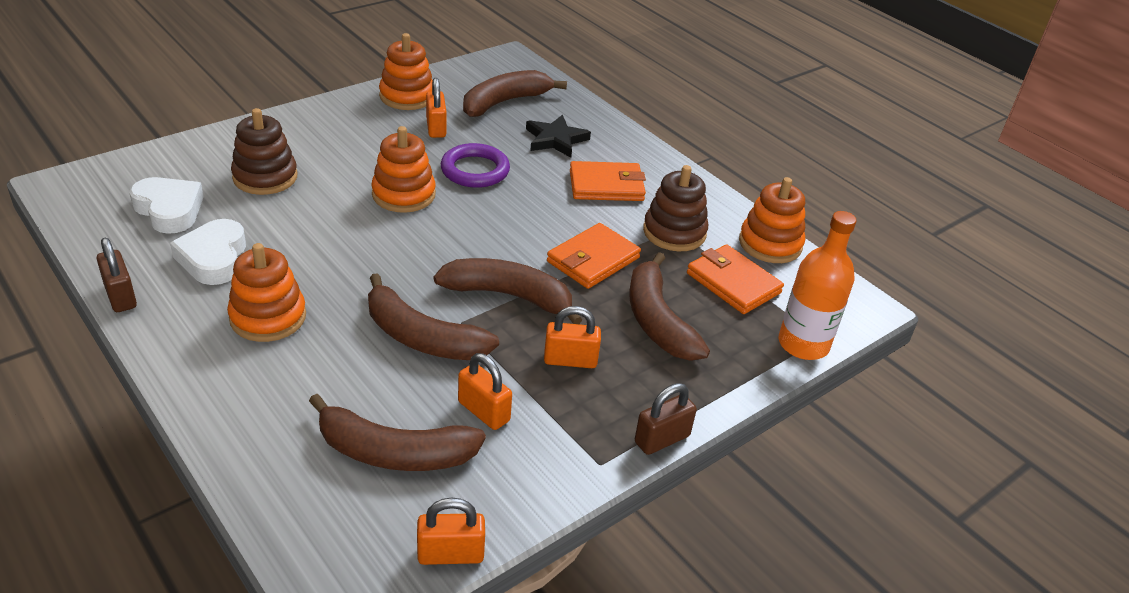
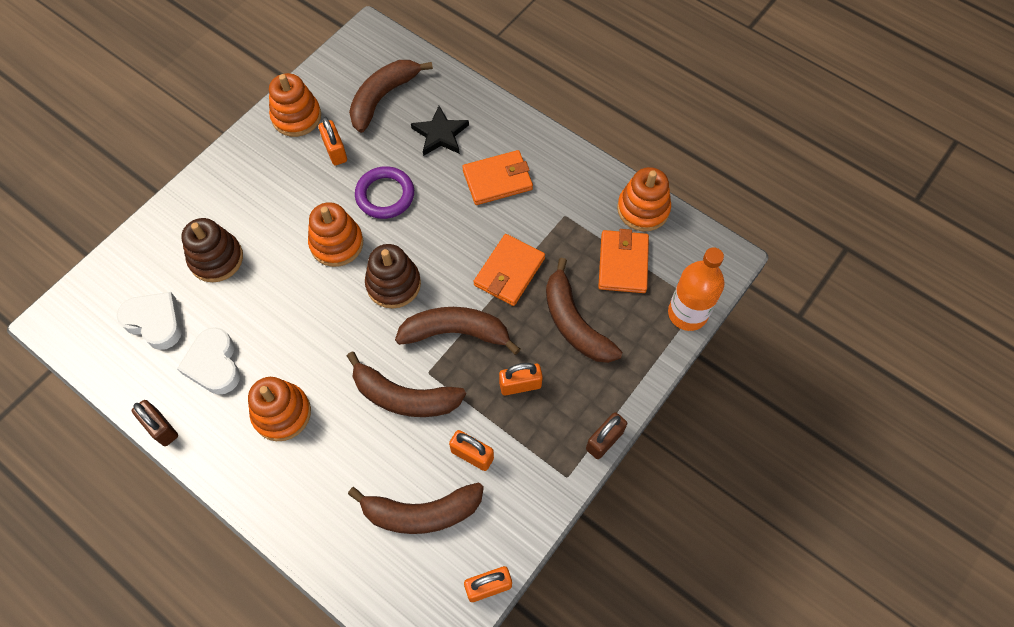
camera: 10 degrees left, 25 degrees up
(674, 232) = (565, 219): brown stacking toy -> brown stacking toy (393, 284)
(733, 283) = (623, 263): orange wallet -> orange wallet turned 60 degrees clockwise

